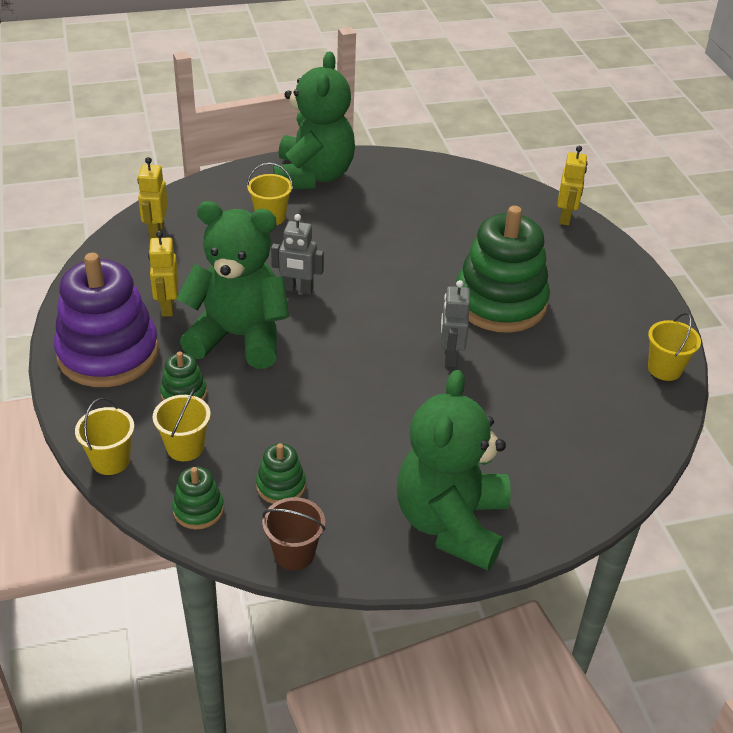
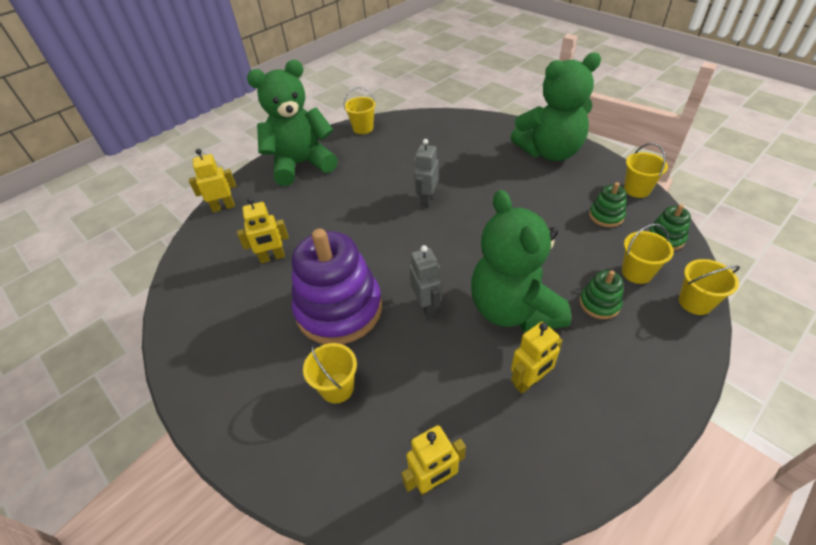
camera: 115 degrees left, 5 degrees up
(108, 353) = (621, 383): purple stacking toy -> purple stacking toy (339, 309)
(294, 553) = (637, 189): brown bucket -> yellow bucket
(313, 176) = (239, 395): green teddy bear -> green teddy bear (301, 164)
(450, 356) = (427, 200): grey robot -> grey robot turned 135 degrees clockwise
(452, 226) = (272, 257): none -> yellow robot
(500, 302) = (352, 200): green stacking toy -> none

